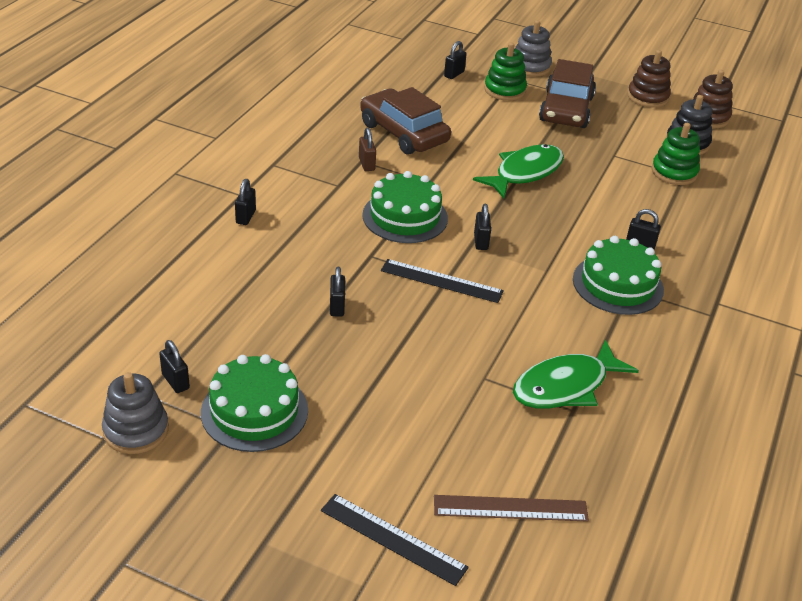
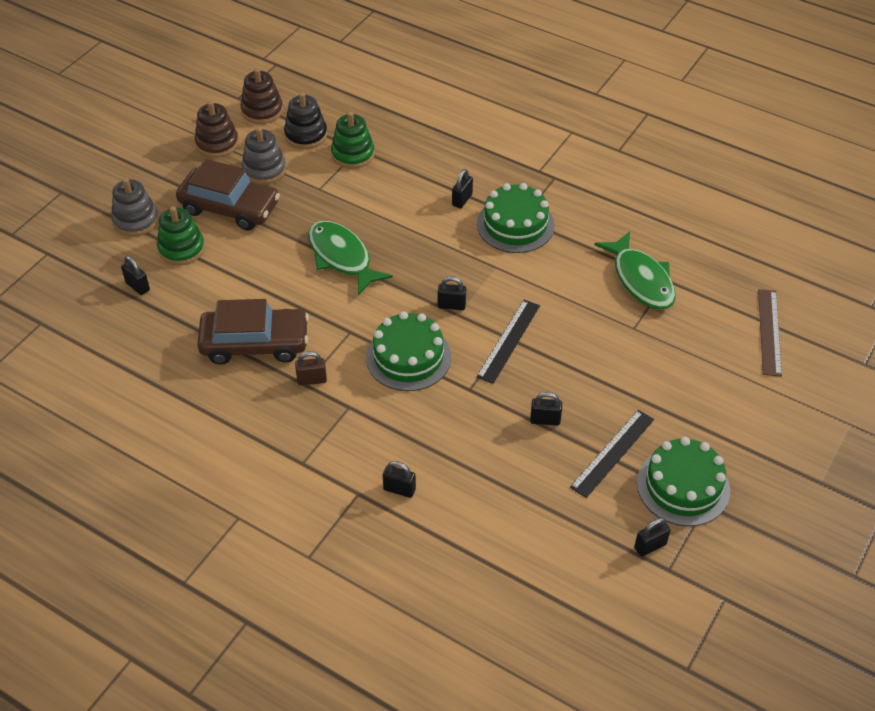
camera: 80 degrees left, 10 degrees up
(136, 430) = (712, 574): grey stacking toy -> grey stacking toy (264, 170)
(392, 539) = (806, 403): black ruler -> black ruler (613, 453)
(403, 133) = (255, 343): brown car -> brown car turned 150 degrees counterclockwise

